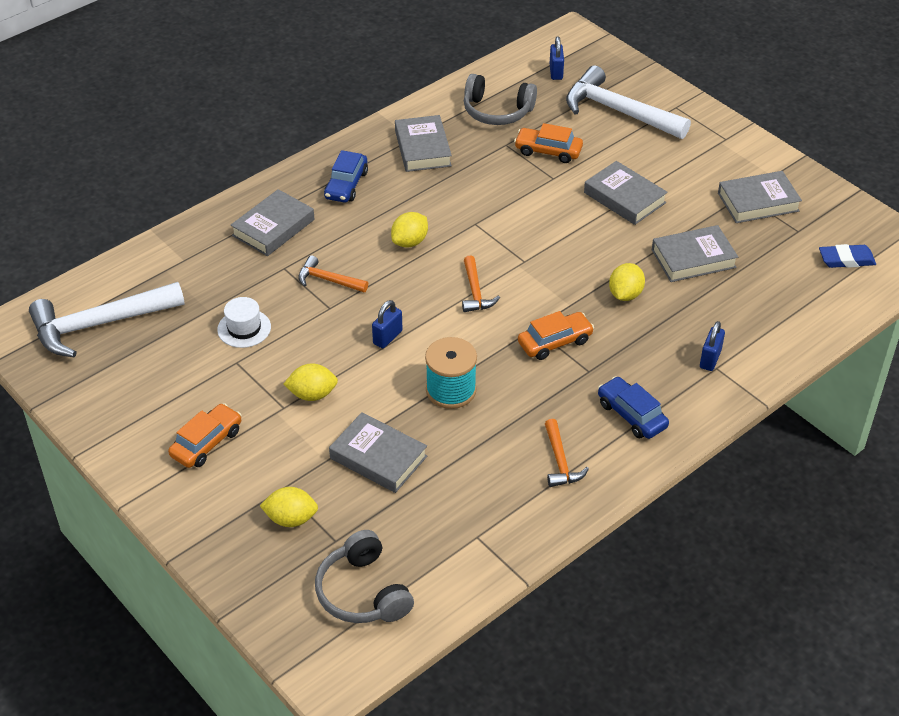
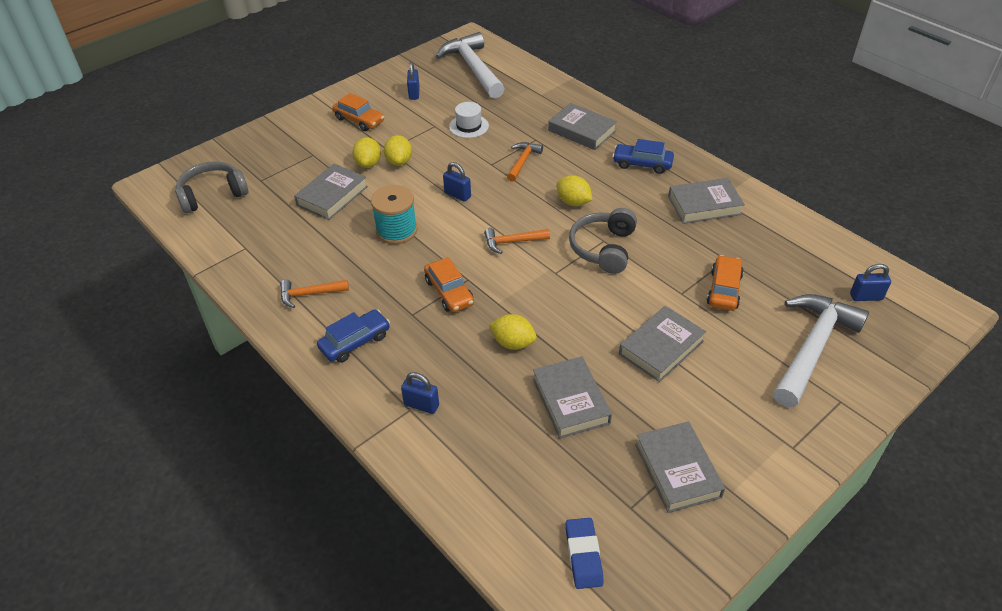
camera: 90 degrees right, 0 degrees up
(151, 386) = (414, 93): none -> blue padlock
(291, 519) = (284, 160): yellow lemon -> yellow lemon (368, 163)
(497, 111) = (779, 252): grey headphones -> grey headphones (603, 248)

